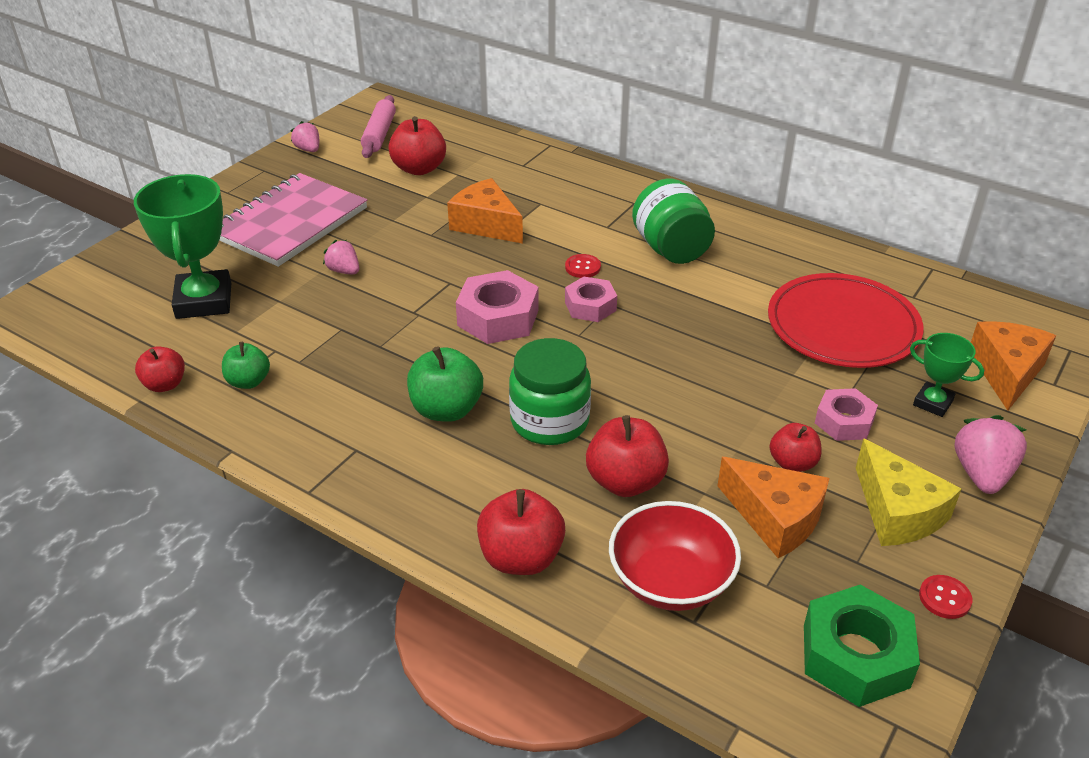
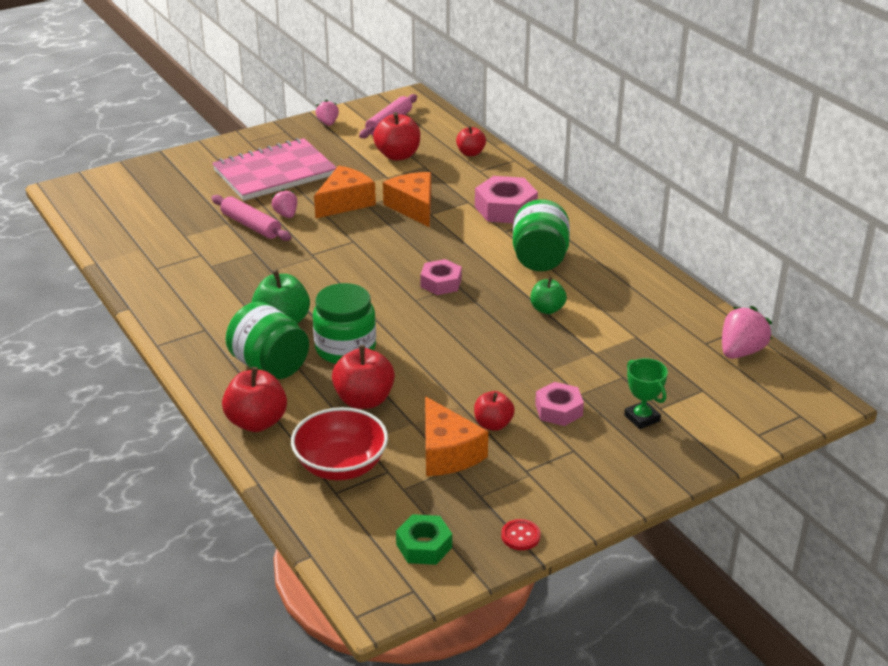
camera: 25 degrees right, 5 degrees down
(165, 384) = (117, 257): red apple -> red apple (470, 153)
(204, 301) = (179, 211): green trophy -> none
(248, 381) = (170, 269): green apple -> green apple (547, 309)
(311, 295) = (251, 225): none -> pink rolling pin
(476, 473) = (269, 366): none -> green jar
(498, 318) = (367, 273): pink nut -> pink nut (505, 208)
(582, 267) = (459, 255): red button -> none
(842, 326) = (624, 347): red plate -> none
(855, 656) = (424, 546): green nut -> green nut, size x0.64
(897, 512) = (540, 476): yellow cheese -> none
(981, 474) = (630, 474): pink strawberry -> pink strawberry (741, 351)
(1006, 372) = (726, 415): orange cheese -> orange cheese (345, 202)

